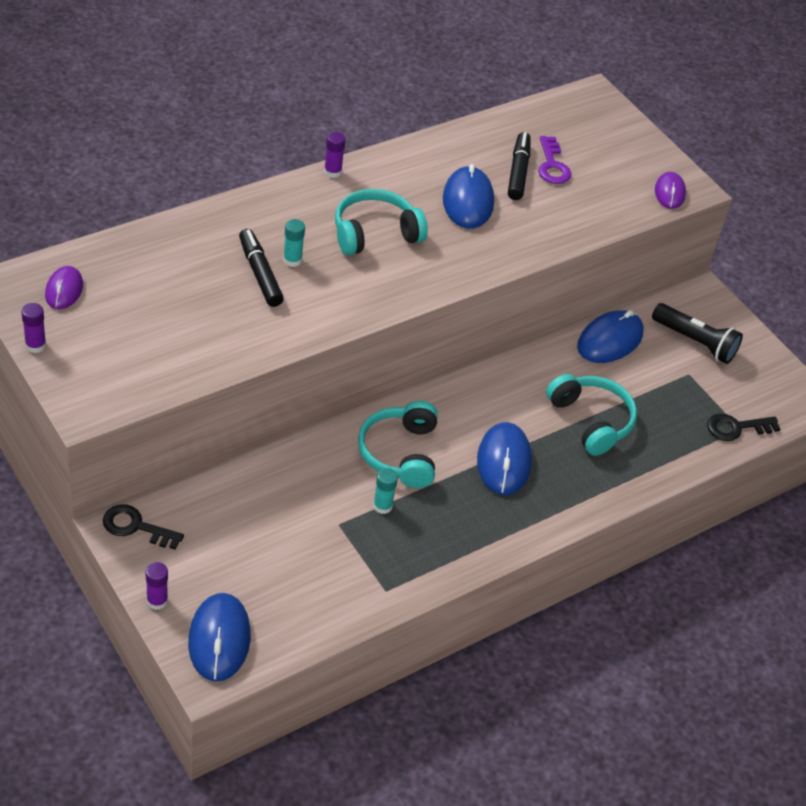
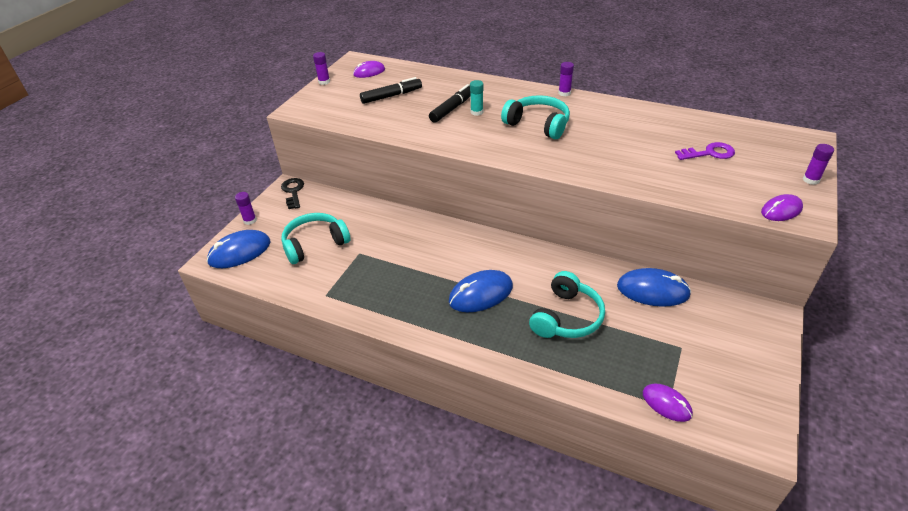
camera: 65 degrees right, 5 degrees down
(382, 506) = (389, 262): turquoise glue stick -> none
(400, 453) = (437, 249): turquoise headphones -> turquoise headphones (315, 244)
(468, 201) = (618, 140): blue mouse -> none
(518, 172) = (678, 144): black marker -> black marker (391, 96)
(552, 165) = (709, 153): purple key -> purple key turned 150 degrees counterclockwise
(649, 144) = (811, 180): none -> purple glue stick
(695, 342) = (718, 335): black flashlight -> none
(737, 428) = (666, 404): black key -> purple mouse

